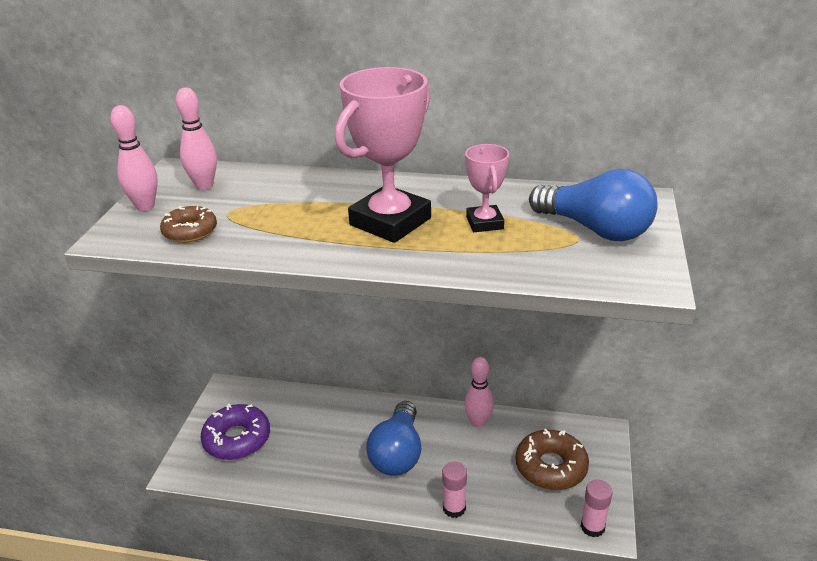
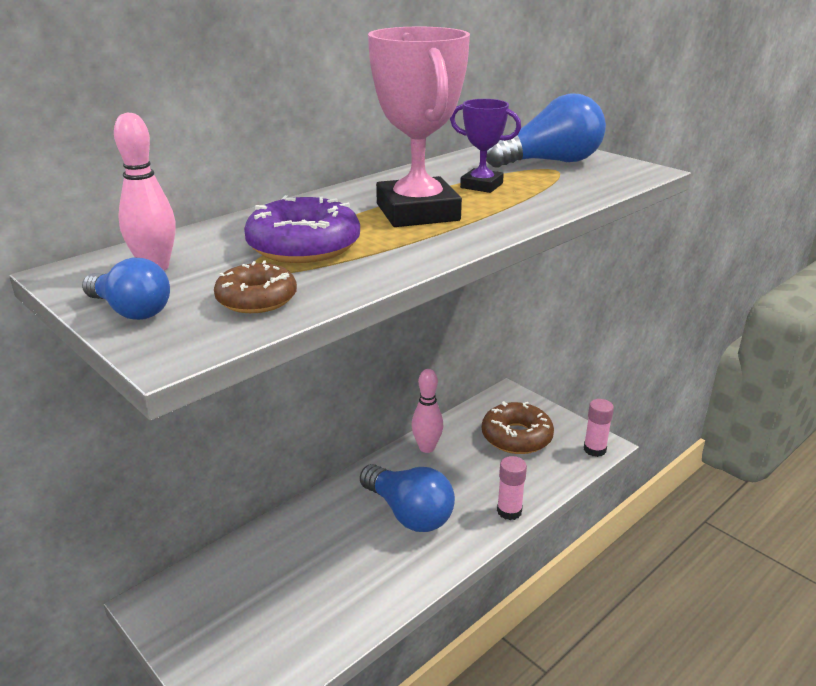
camera: 55 degrees left, 5 degrees down
(145, 206) = (131, 311): pink bowling pin -> blue light bulb
(237, 439) = (247, 628): purple donut -> purple donut (304, 246)
(484, 223) = (481, 185): pink trophy -> purple trophy

